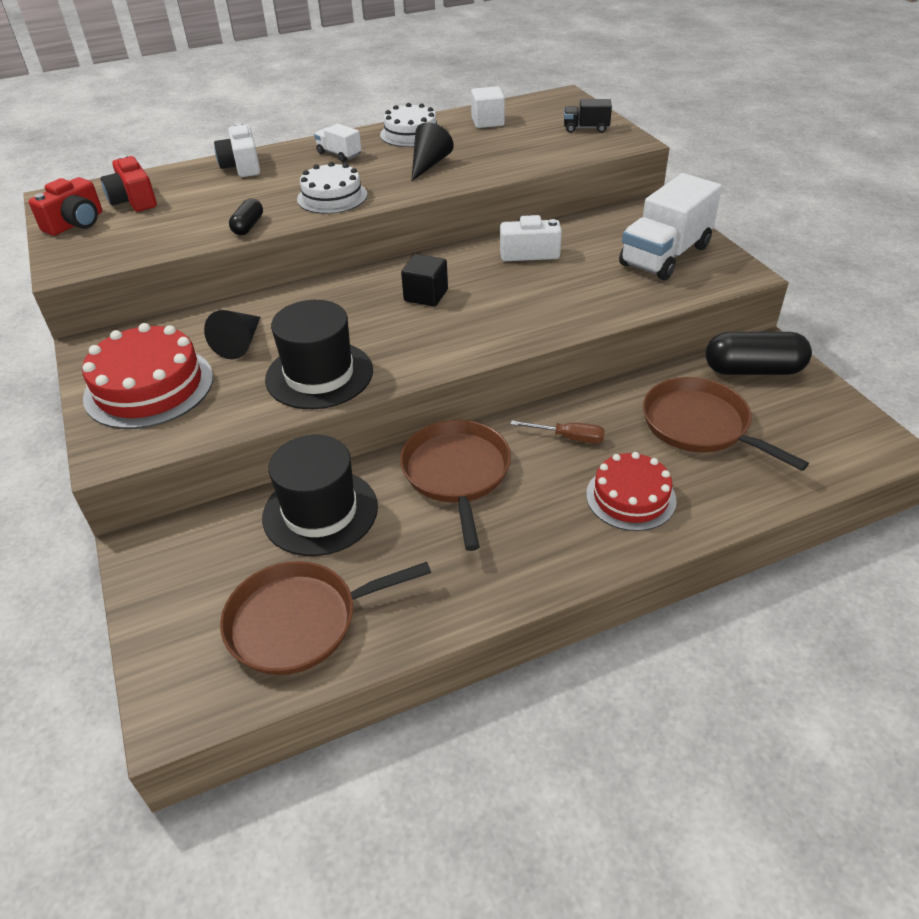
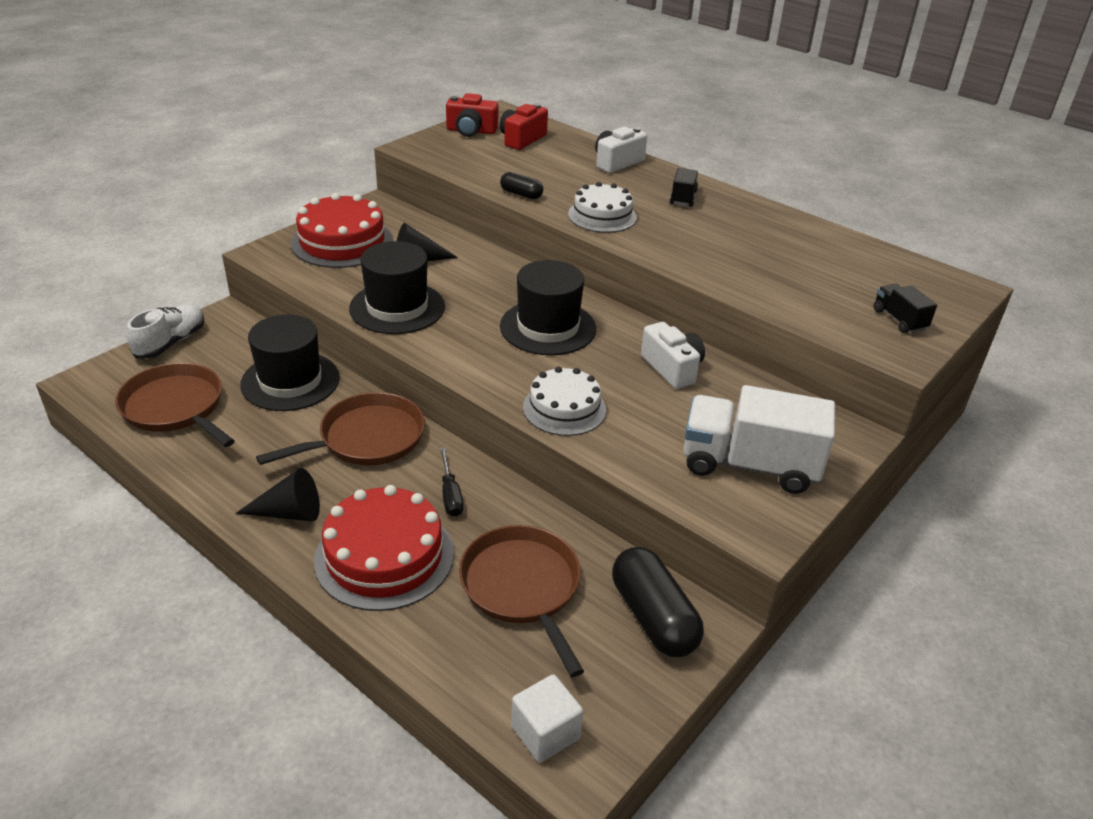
camera: 60 degrees right, 5 degrees down
(155, 609) = (171, 343): none -> white shoe
(248, 226) = (521, 194): black capsule -> black capsule turned 45 degrees clockwise
(339, 154) = (683, 198): white truck -> black truck
(411, 134) = (765, 221): white cake -> white cake (564, 408)
(426, 295) = (548, 327): black cube -> black hat
(429, 164) = (710, 246): black cone -> black cone (289, 513)
(487, 122) = (841, 255): white cube -> white cube (545, 732)
(568, 437) = (450, 494): brown screwdriver -> black screwdriver
(630, 497) = (384, 556): red cake -> red cake, size x1.51
(699, 425) = (522, 587): brown pan -> brown pan turned 45 degrees counterclockwise

